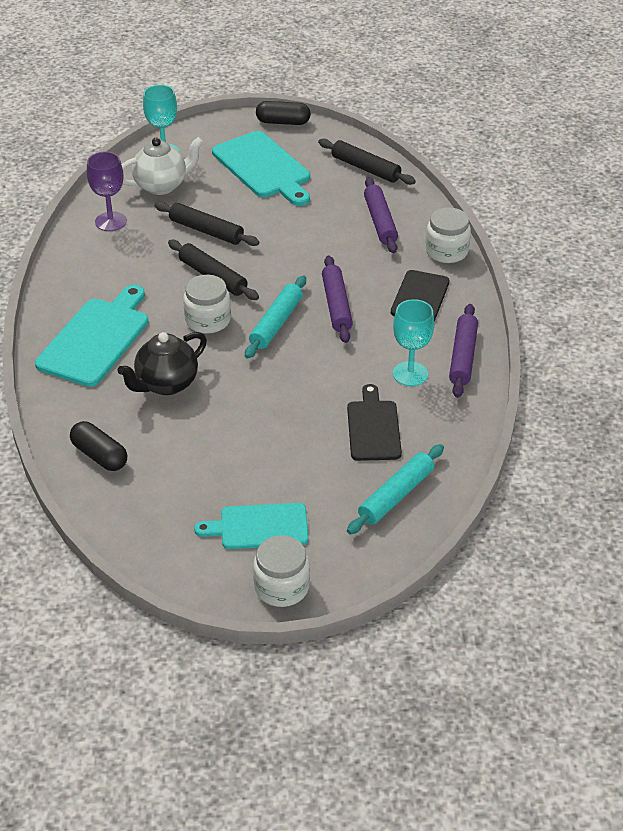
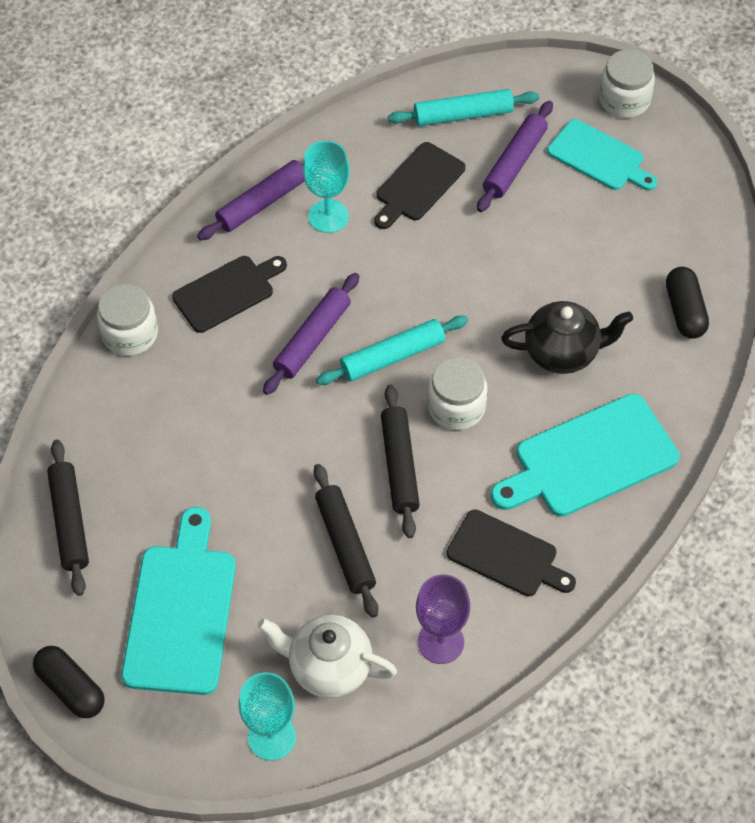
camera: 140 degrees left, 15 degrees up
(107, 271) = (506, 555): none -> black cutting board
(380, 221) = (148, 423): purple rolling pin -> purple rolling pin (514, 162)

